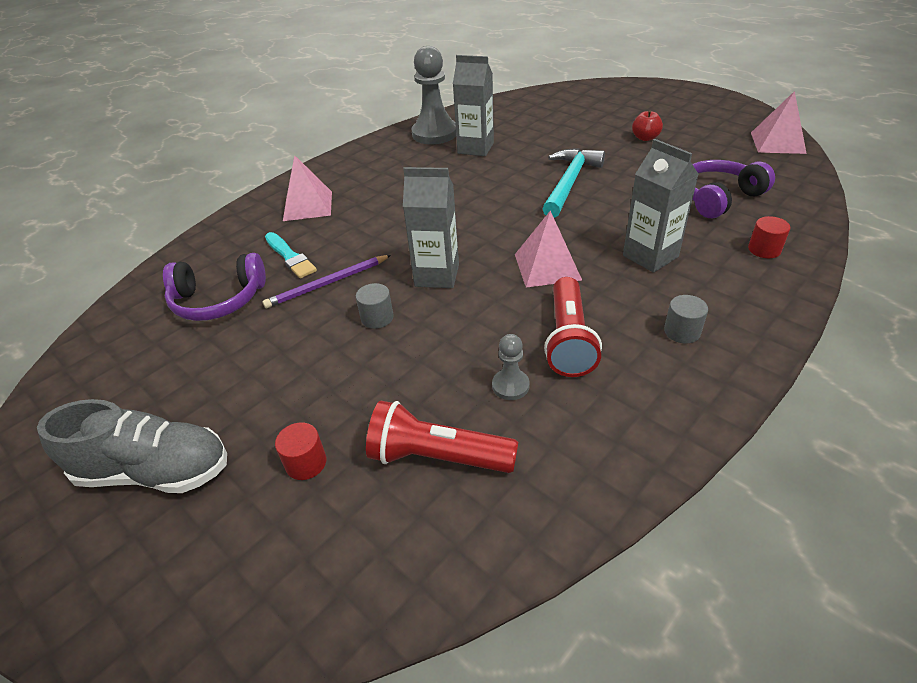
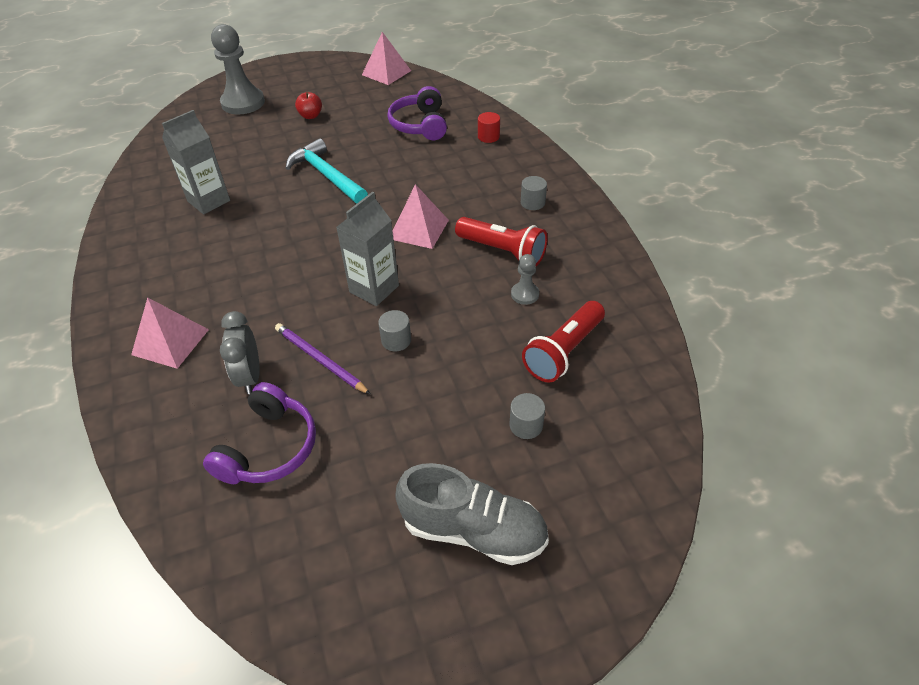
camera: 65 degrees left, 5 degrees up
(155, 471) = (473, 530): grey shoe -> grey shoe turned 75 degrees clockwise
(290, 257) = (250, 376): turquoise brush -> grey clock
(306, 463) = (526, 425): red cylinder -> grey cylinder
(327, 283) = (320, 359): purple pencil -> purple pencil turned 135 degrees clockwise
(434, 134) = (146, 215): grey pawn -> grey pawn (243, 103)
(650, 256) = (452, 180): grey carton -> none

